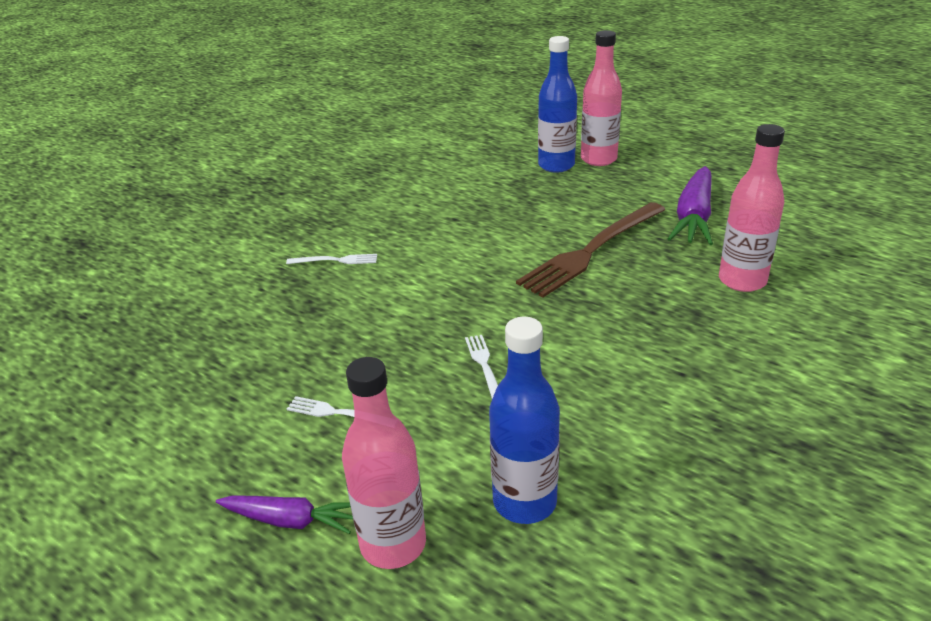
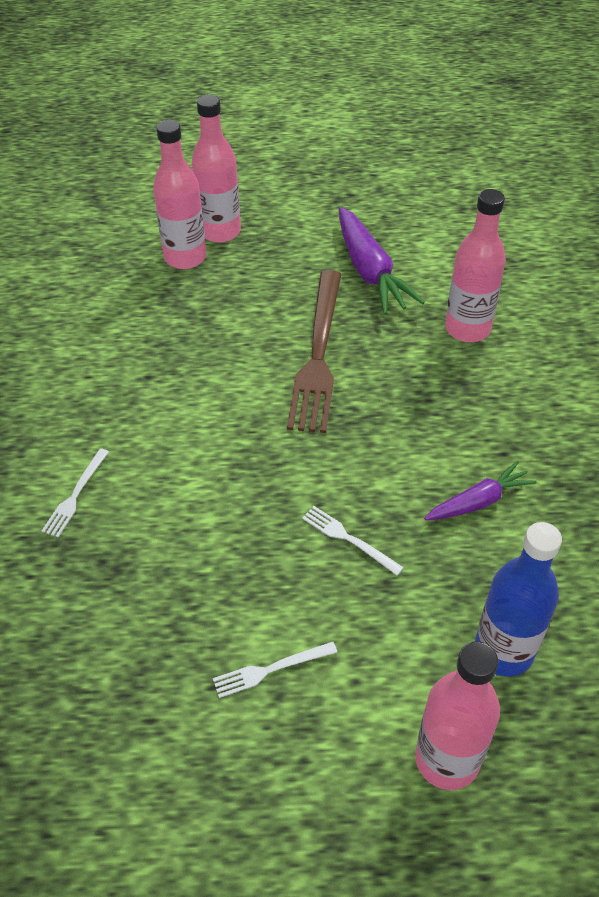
camera: 40 degrees left, 15 degrees up
(290, 520) = (344, 801): purple carrot -> purple carrot (478, 501)
(336, 260) = (75, 495): white fork -> white fork turned 150 degrees clockwise
(556, 165) = (185, 257): blue bottle -> pink bottle

